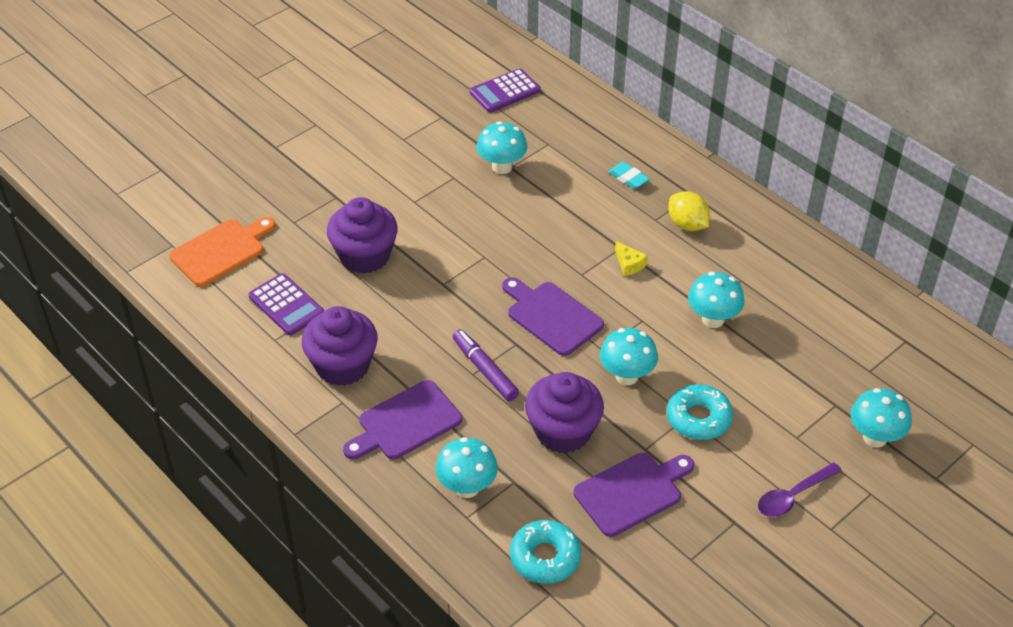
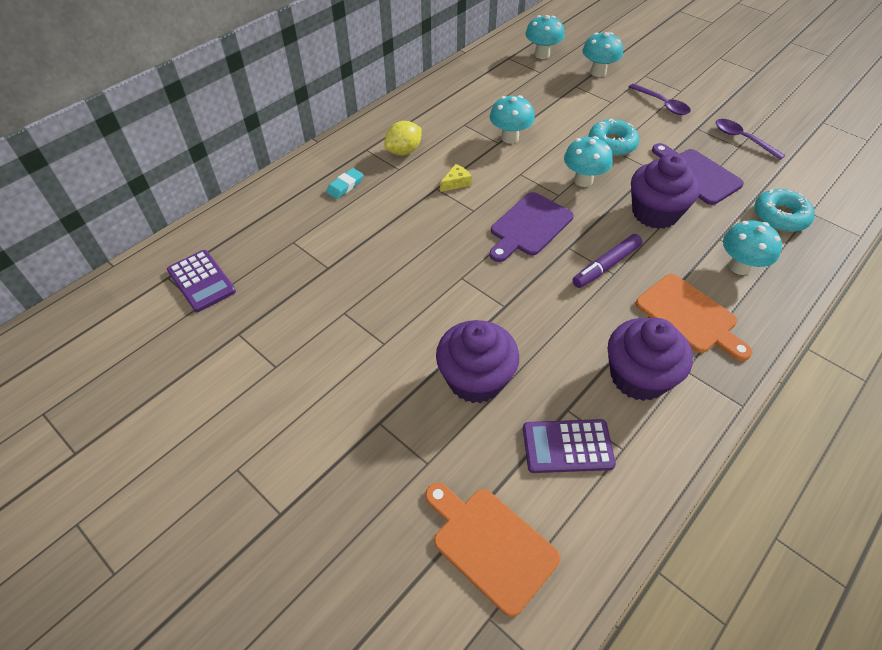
camera: 95 degrees left, 5 degrees up
(286, 305) = (567, 446): purple calculator -> purple calculator turned 135 degrees counterclockwise
(405, 422) = (689, 316): purple cutting board -> orange cutting board
(502, 167) = (327, 274): turquoise mushroom -> turquoise mushroom (542, 54)
(708, 569) = (742, 139): none -> purple spoon

